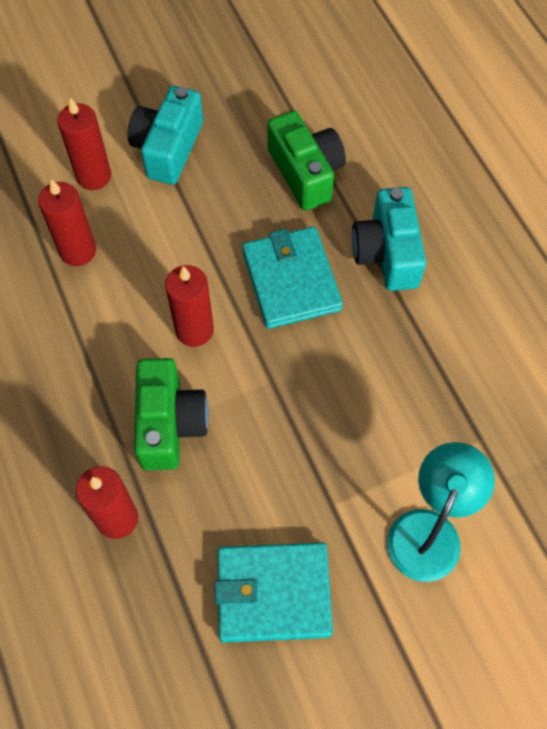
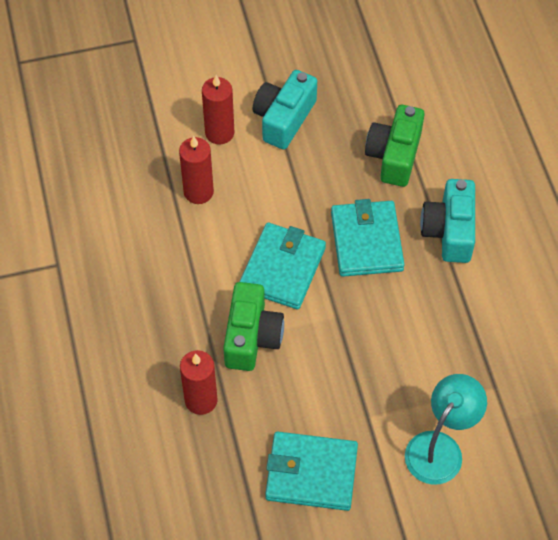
camera: 10 degrees right, 5 degrees down
(194, 330) = (282, 268): red candle -> turquoise wallet
(306, 173) = (394, 155): green camera -> green camera turned 150 degrees counterclockwise

